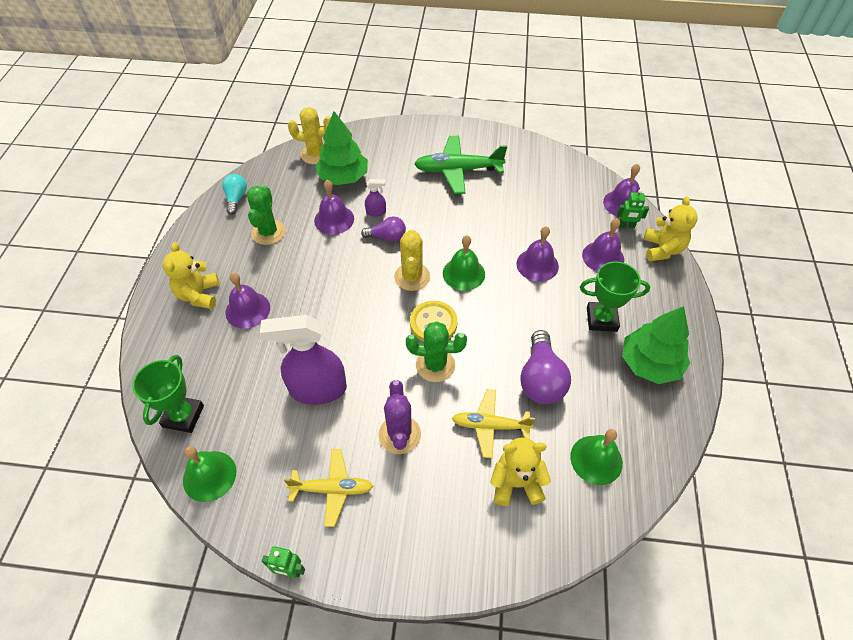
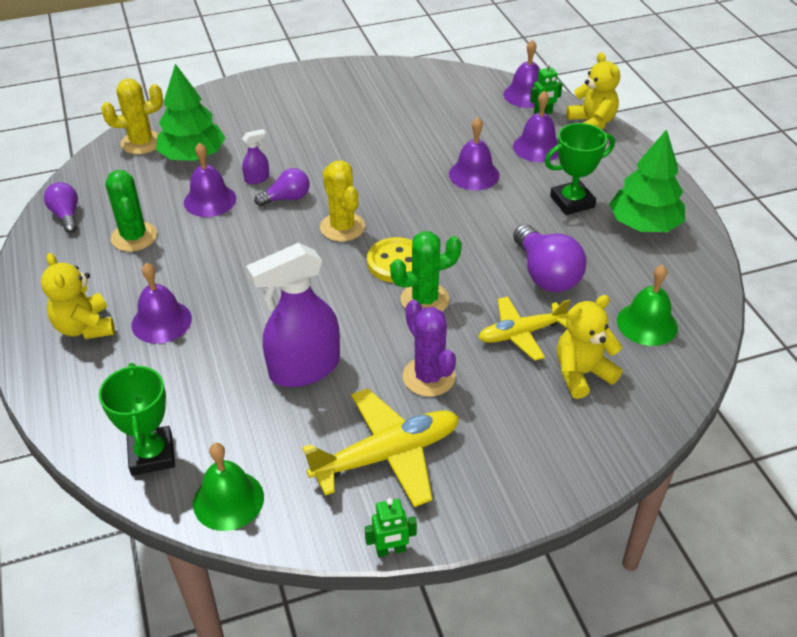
camera: 25 degrees left, 10 degrees down
(236, 199) = (66, 215): turquoise light bulb -> purple light bulb
(332, 489) = (387, 455): yellow plane -> yellow plane, size x1.51
(458, 170) = (327, 113): green plane -> none
(463, 273) = (399, 206): green bell -> none

